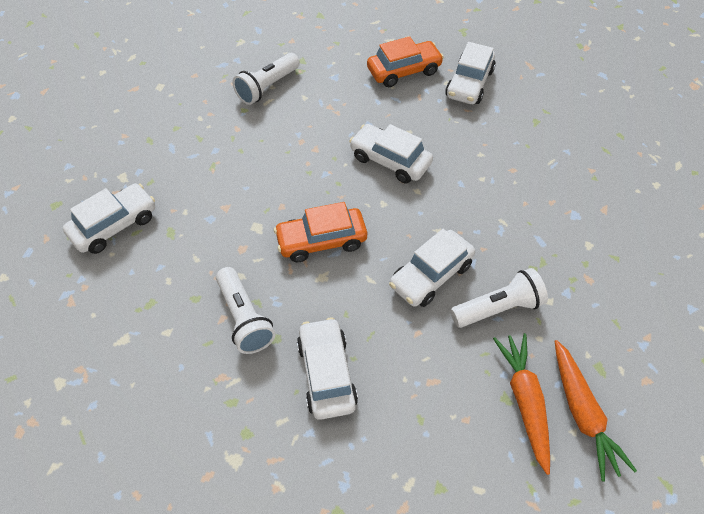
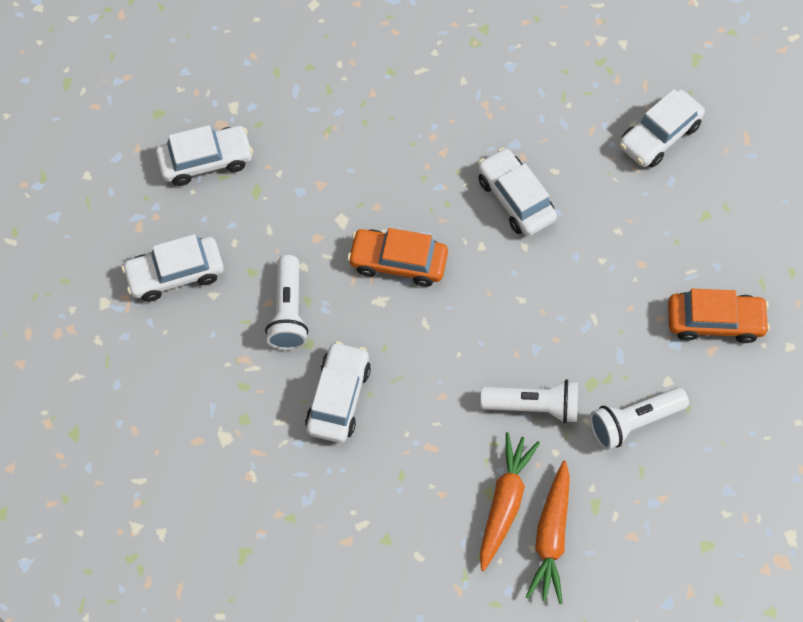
camera: 25 degrees right, 10 degrees up
(267, 87) = (428, 51): white flashlight -> white flashlight (633, 421)
(404, 71) = (593, 89): orange car -> orange car (714, 321)
(431, 275) = (487, 344): white car -> white car (175, 274)

